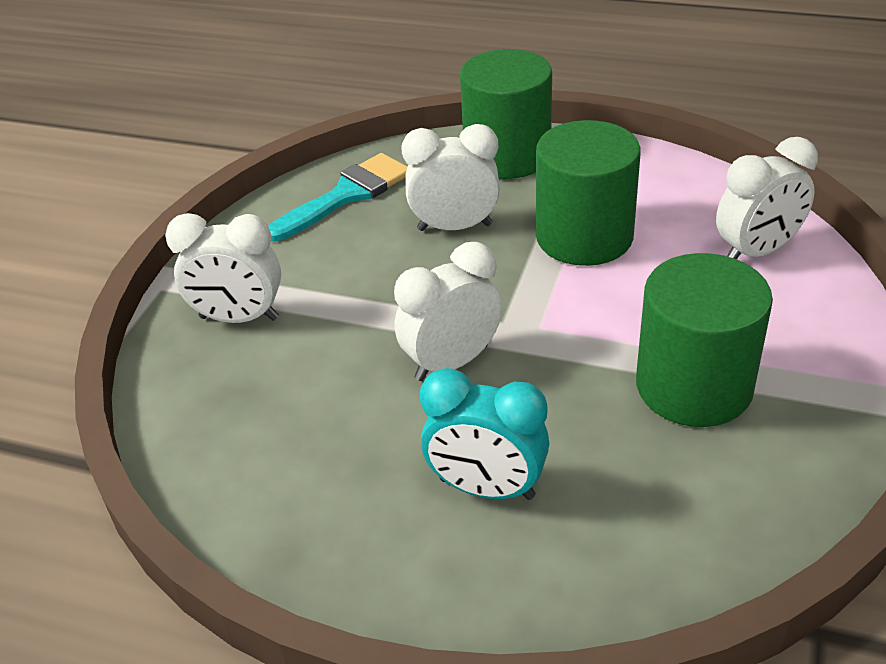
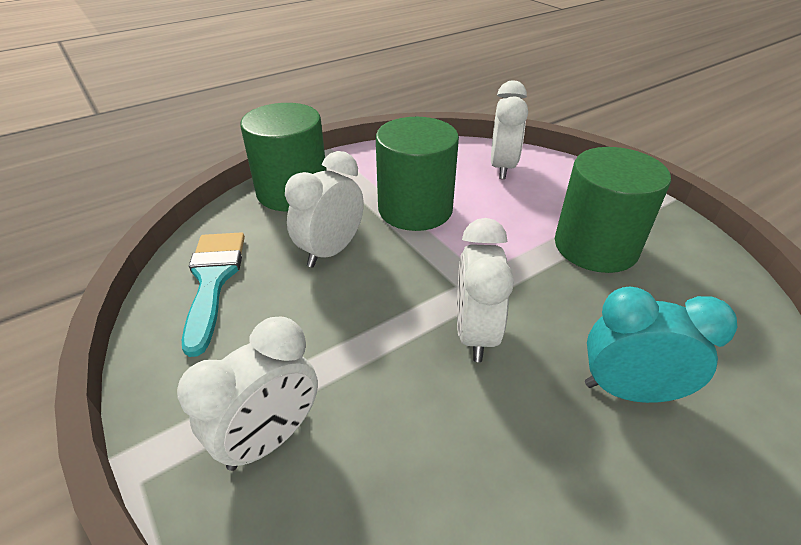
camera: 55 degrees left, 0 degrees up
(486, 488) = (628, 391): turquoise clock -> turquoise clock turned 135 degrees counterclockwise

